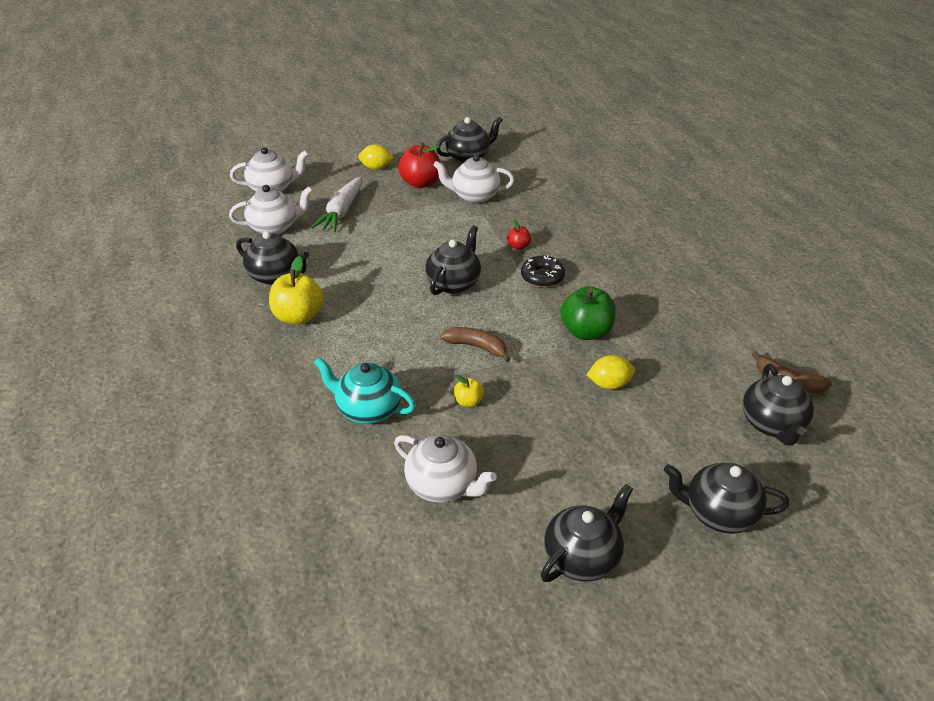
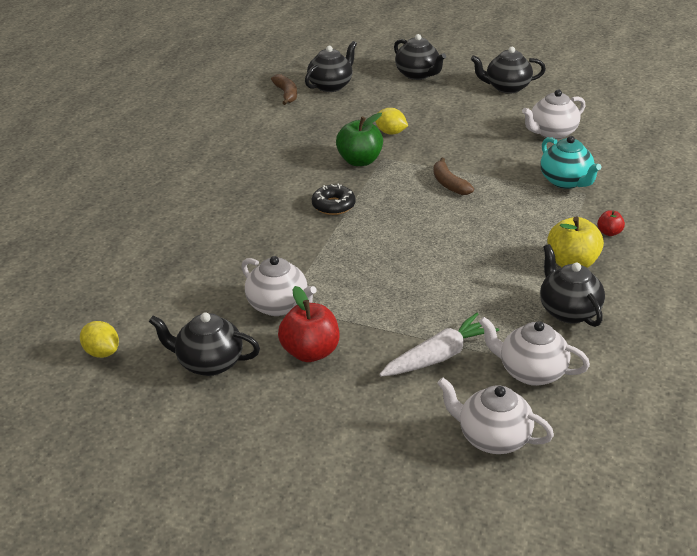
camera: 140 degrees left, 5 degrees down
(376, 168) = (333, 405): yellow lemon -> yellow lemon (101, 352)
(443, 486) = (552, 133): white teapot -> white teapot turned 105 degrees counterclockwise
(454, 283) = (410, 232): black teapot -> none
(468, 401) = (492, 159): yellow apple -> none
(518, 246) = (314, 237): red apple -> red apple (609, 232)

